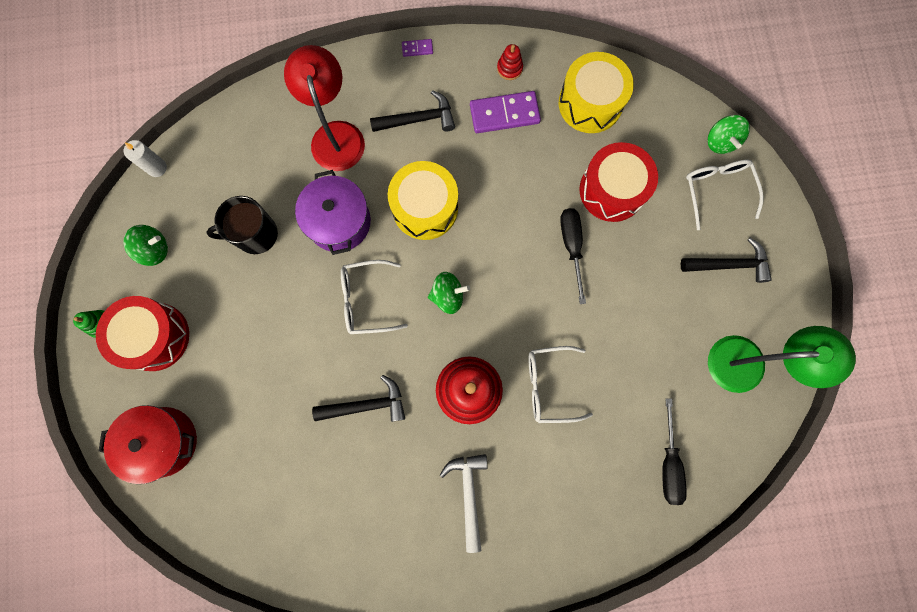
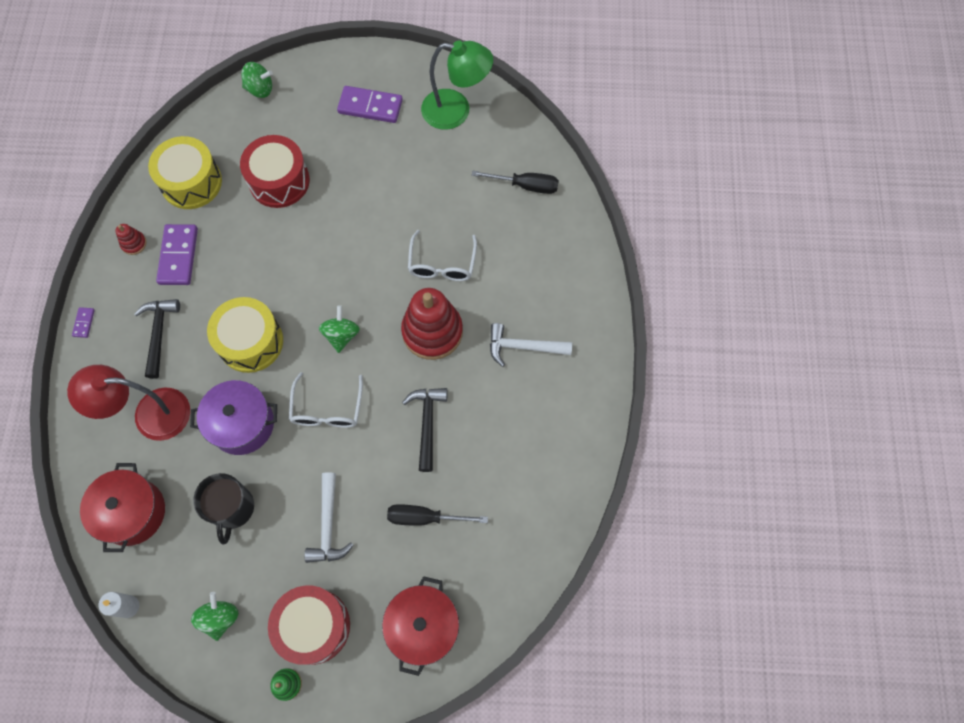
camera: 80 degrees left, 10 degrees down
(241, 146) = (132, 512): none -> red pot
(250, 328) = (328, 525): none -> white hammer
(571, 246) = (322, 223): black screwdriver -> black screwdriver (425, 517)
(717, 190) = (303, 101): white glasses -> none
(729, 265) = (370, 106): black hammer -> purple domino
(748, 363) = (456, 111): green lamp -> green lamp turned 90 degrees clockwise

